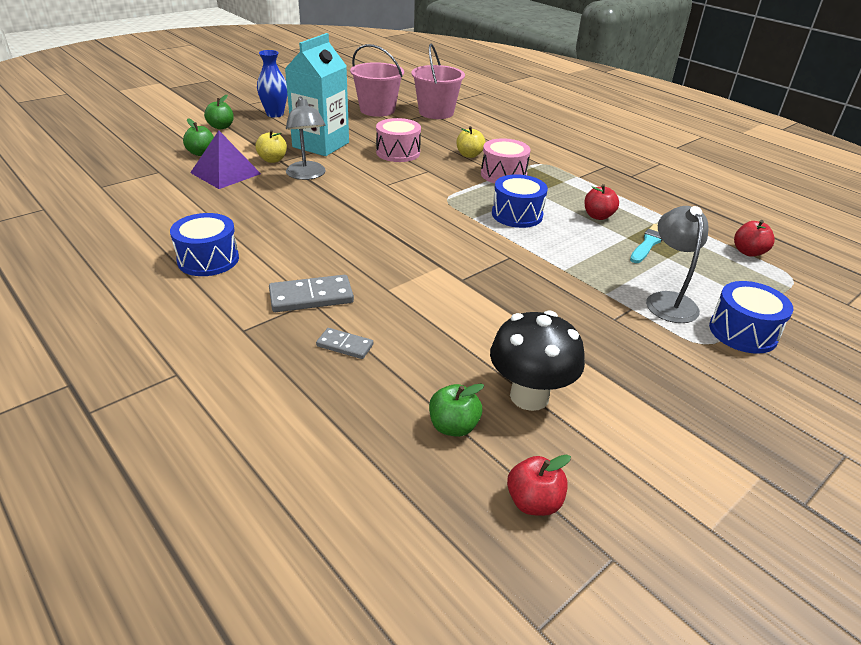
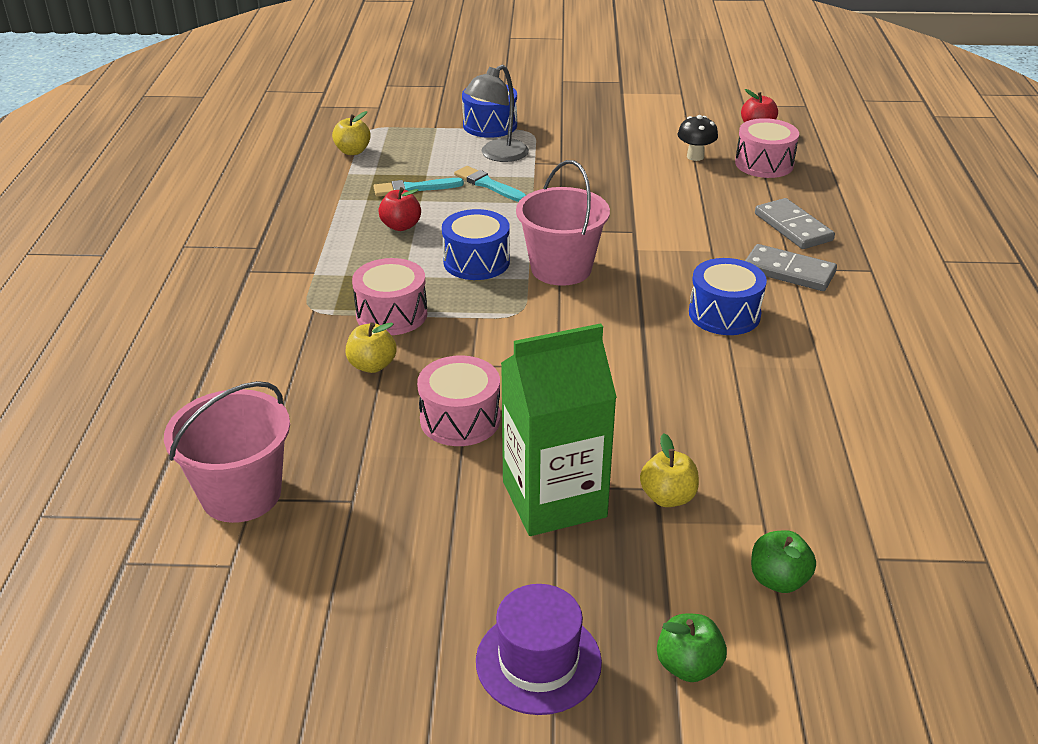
camera: 135 degrees left, 0 degrees up
(208, 259) = (870, 352): blue drum -> blue drum (724, 314)
(225, 173) = (766, 499): purple pyramid -> none
(275, 114) = (538, 661): blue vase -> purple hat
(307, 175) = (646, 434): grey lamp -> none
(321, 145) = (554, 499): turquoise carton -> green carton
(345, 345) = (793, 227): grey domino -> grey domino, size x1.68
(377, 110) = (325, 562): pink bucket -> pink bucket (561, 268)
(453, 426) = (764, 164): green apple -> pink drum
(529, 396) = (695, 156): black mushroom -> black mushroom, size x0.58
(617, 269) = (488, 185): none -> turquoise brush
(748, 252) = (353, 151): red apple -> yellow apple

